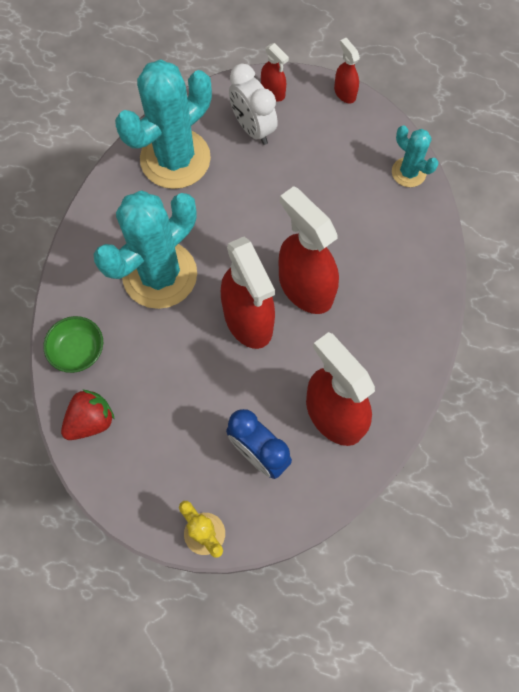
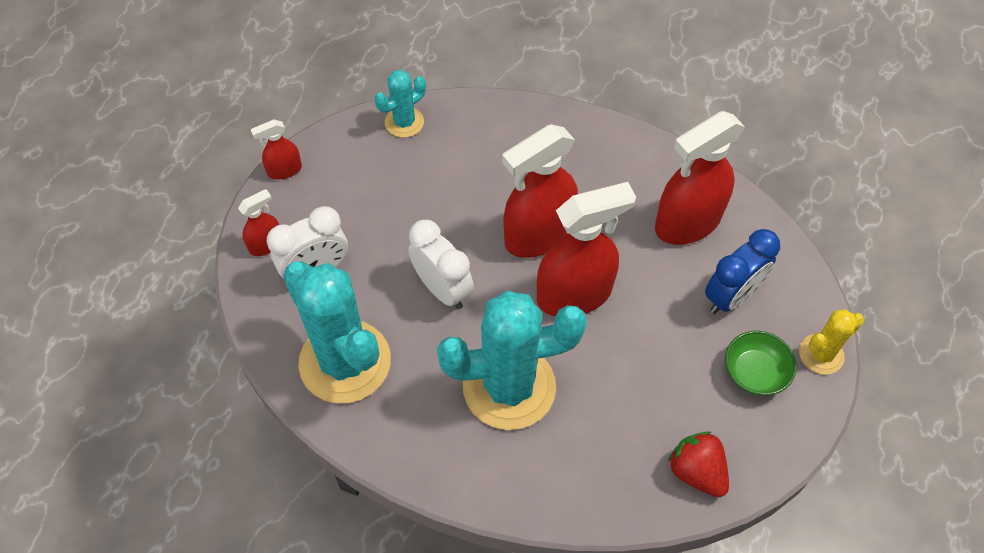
camera: 85 degrees left, 10 degrees down
(78, 351) = (606, 486): green bowl -> green bowl (754, 372)
(160, 275) = (509, 387): turquoise cactus -> turquoise cactus turned 60 degrees counterclockwise
(245, 219) = (442, 289): none -> white clock

